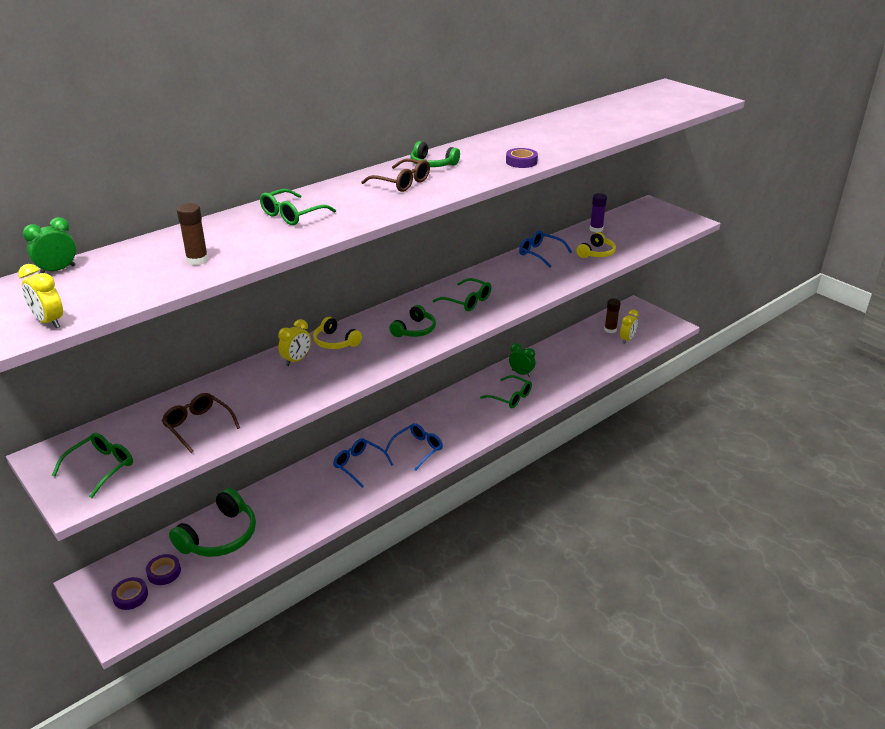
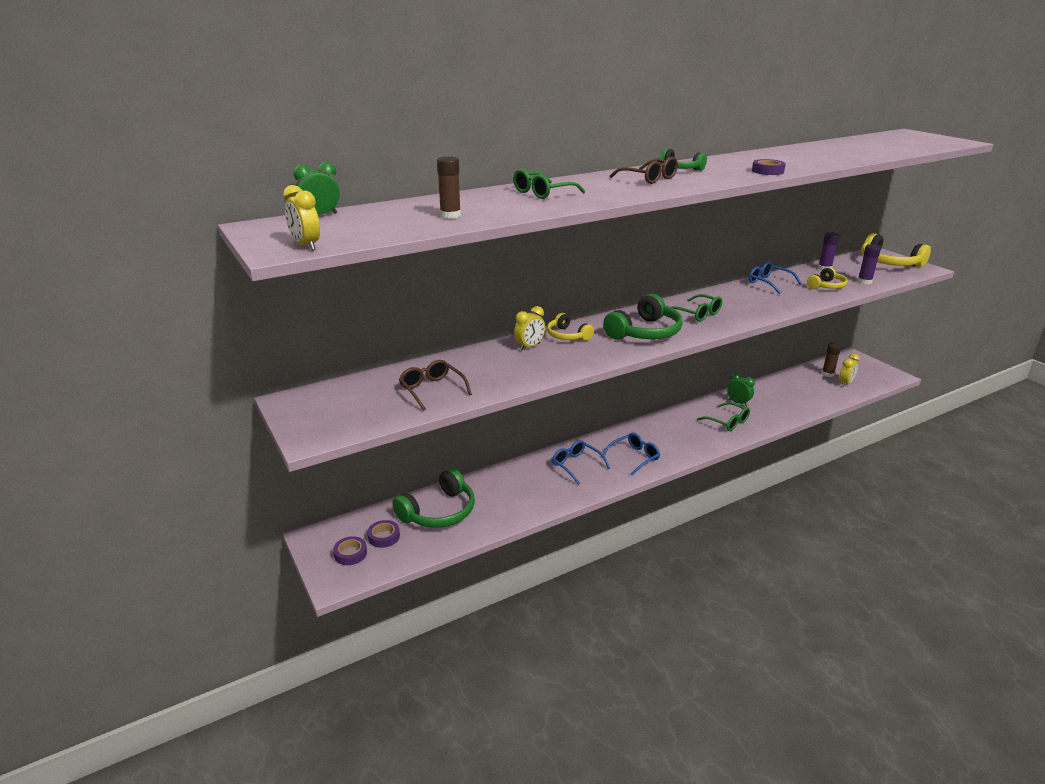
camera: 10 degrees right, 5 degrees down
(101, 467) = (337, 414): green glasses -> none
(414, 330) = (645, 332): green headphones -> green headphones, size x1.71
(633, 244) = (864, 281): none -> purple glue stick
(659, 217) = (888, 263): none -> yellow headphones

